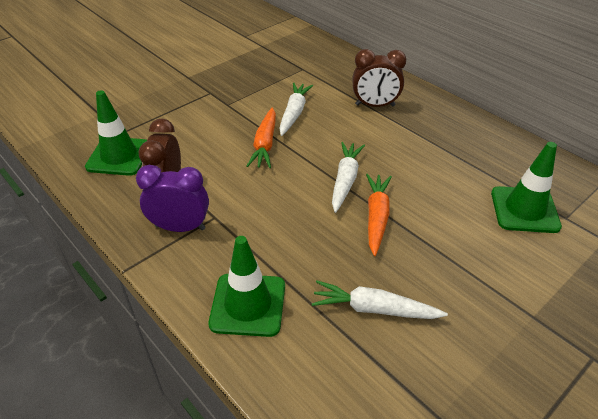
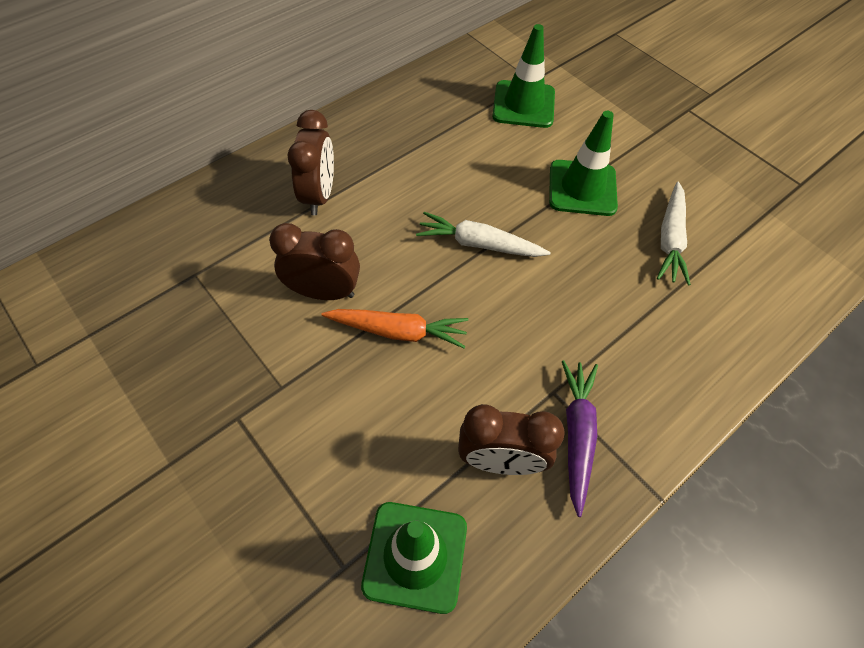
camera: 90 degrees left, 15 degrees up
(180, 227) = (577, 434): purple clock -> purple carrot
(248, 305) = (687, 350): green traffic cone -> green traffic cone (582, 188)
(294, 113) = (323, 292): white carrot -> brown clock
(376, 217) = (542, 222): orange carrot -> none

